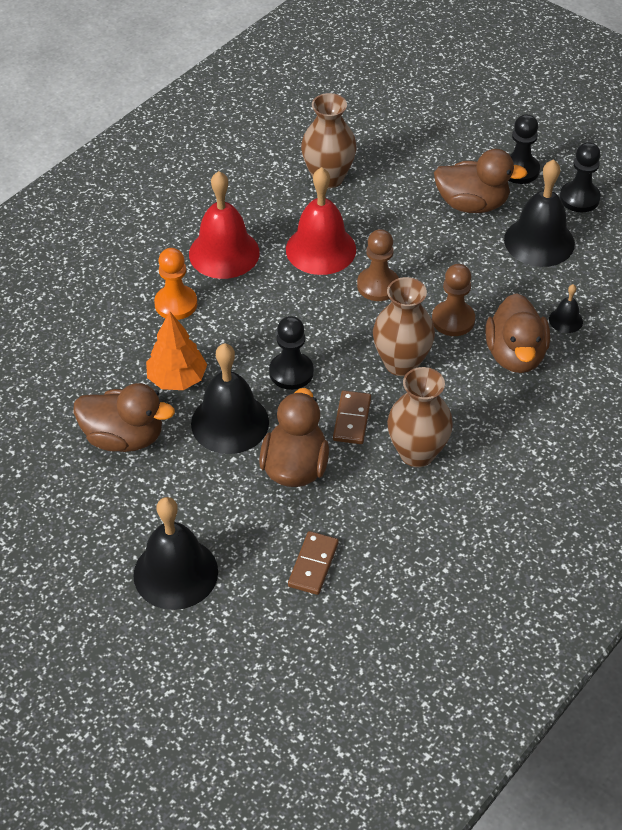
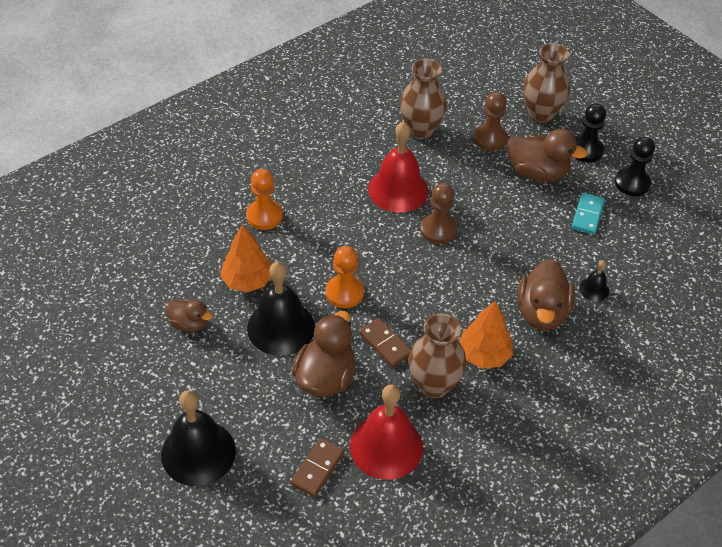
camera: 10 degrees right, 0 degrees up
(124, 438) = (189, 324): brown duck -> brown duck, size x0.58
(224, 253) = (316, 179): red bell -> red bell (386, 446)
(291, 372) = (344, 292): black pawn -> orange pawn
(352, 419) = (385, 344): brown domino -> brown domino turned 60 degrees counterclockwise
(401, 363) = (440, 302): brown vase -> brown vase (541, 114)
(453, 320) = (495, 271): brown pawn -> brown pawn (490, 139)
(463, 411) = (484, 355): none -> orange tree
(539, 241) = (587, 215): black bell -> turquoise domino

